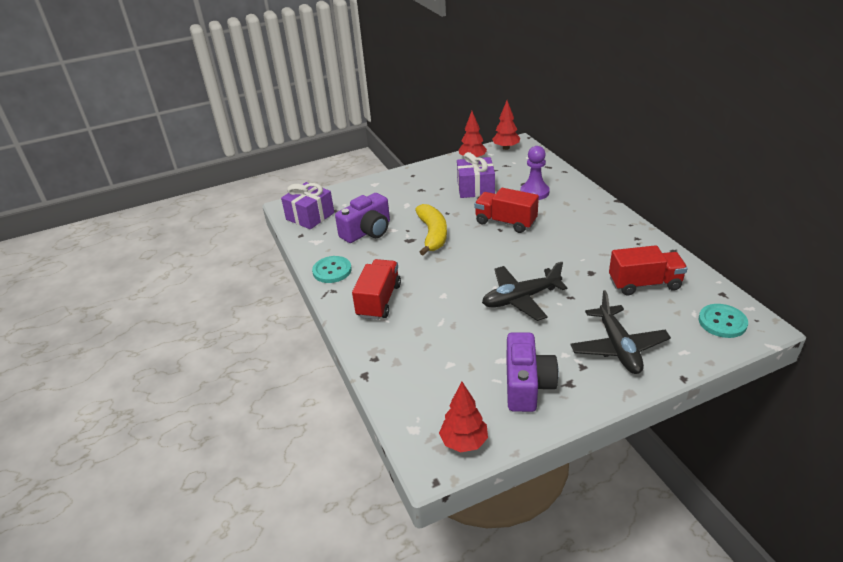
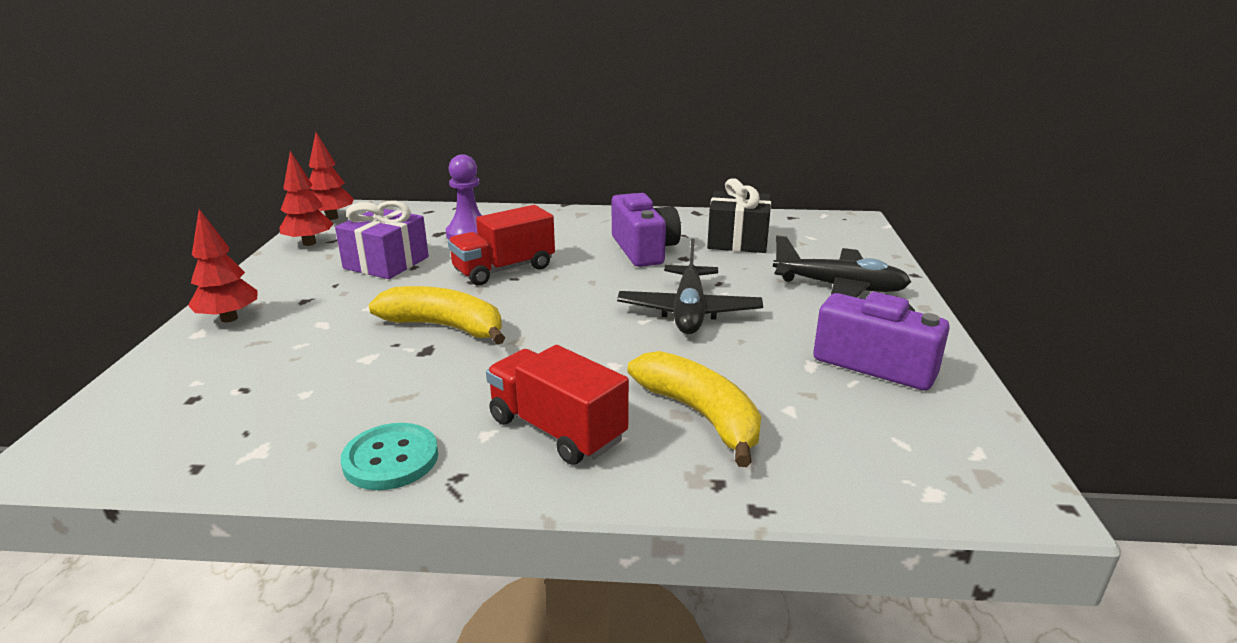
camera: 65 degrees left, 10 degrees down
(310, 216) = (151, 434): purple gift -> none
(367, 231) = (331, 382): purple camera -> purple camera (644, 249)
(421, 337) = (700, 415): none -> yellow banana
(464, 442) = (981, 451): red tree -> red tree (229, 318)
(644, 284) = (737, 240): red truck -> black gift
(722, 322) = (836, 231): turquoise button -> none

